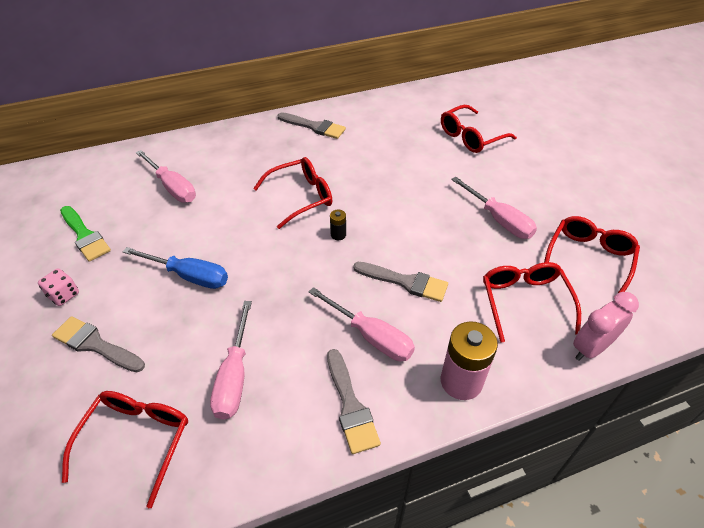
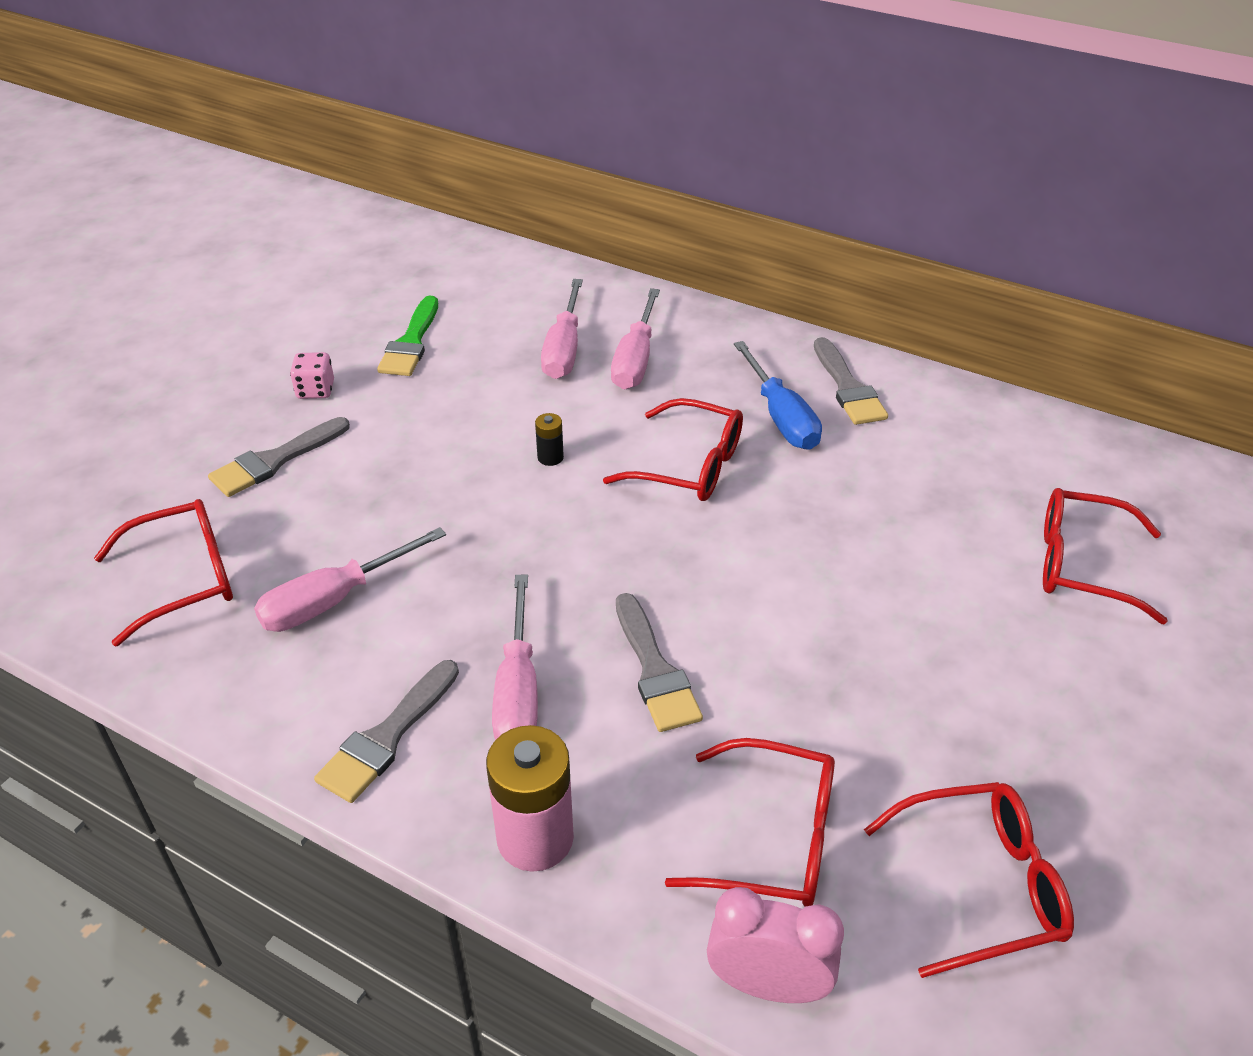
camera: 50 degrees right, 5 degrees down
(95, 344) = (274, 461): grey brush -> grey brush turned 120 degrees counterclockwise
(189, 276) = (441, 461): blue screwdriver -> blue screwdriver (781, 417)
(338, 235) = (663, 546): black battery -> black battery (550, 457)
(499, 220) = (922, 710): pink screwdriver -> pink screwdriver (635, 359)
(524, 301) = (773, 839): red glasses -> red glasses turned 60 degrees clockwise

